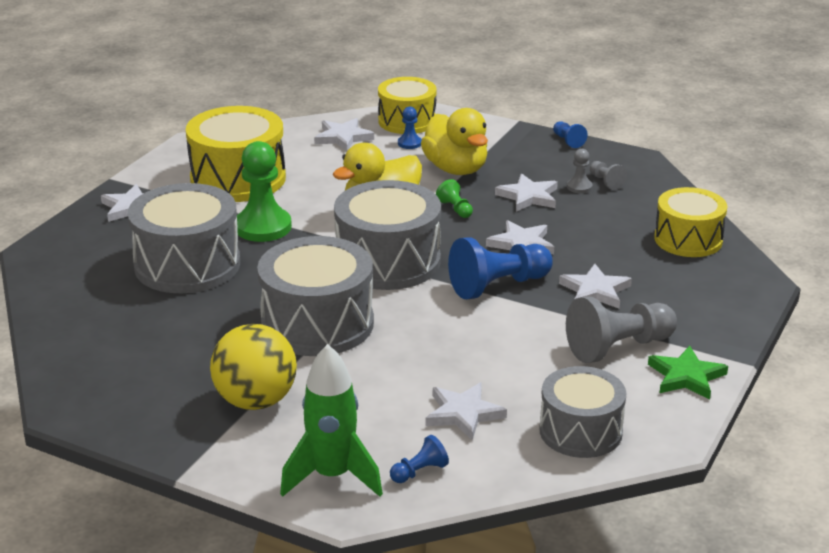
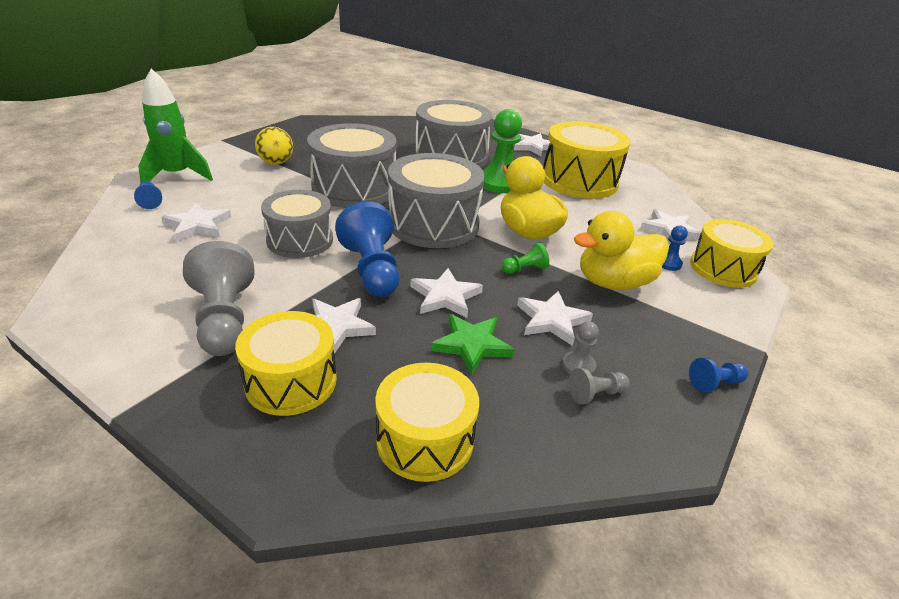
camera: 95 degrees right, 5 degrees up
(256, 401) = (276, 163): yellow ball -> yellow ball, size x0.66
(580, 431) = (123, 271): grey drum -> grey drum (300, 240)
(670, 298) = (291, 381): none -> yellow drum
(686, 376) = (139, 354): green star -> green star (471, 345)

